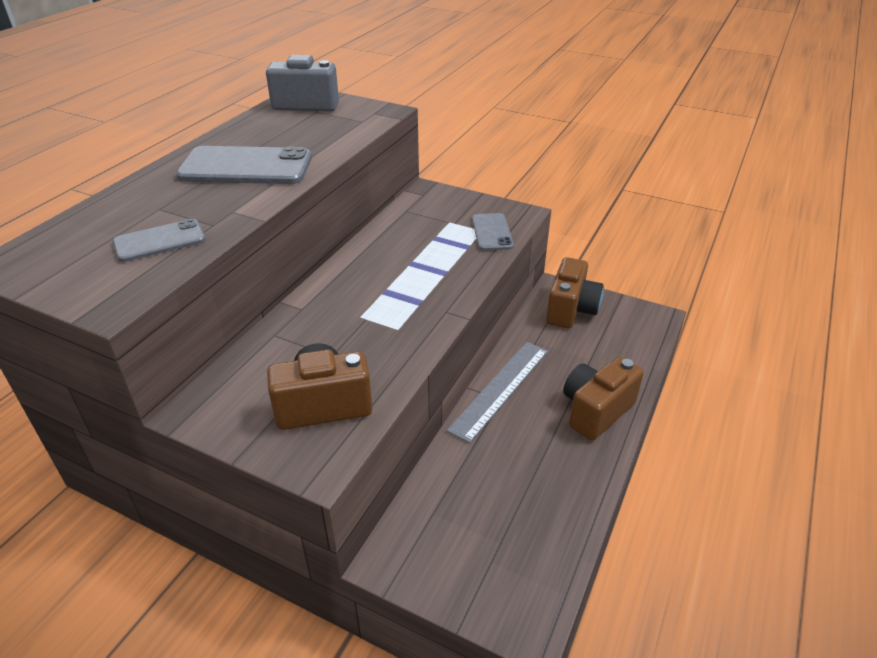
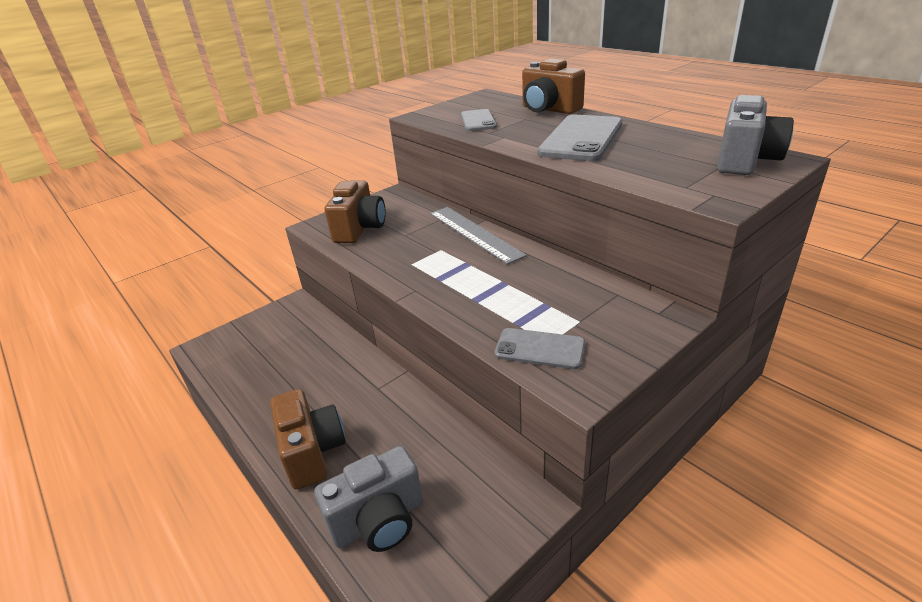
camera: 115 degrees right, 5 degrees down
(500, 389) = (389, 390): grey ruler -> grey ruler (474, 233)
(571, 310) = (478, 501): brown camera -> brown camera (549, 110)
(619, 348) = (379, 521): none -> grey camera

